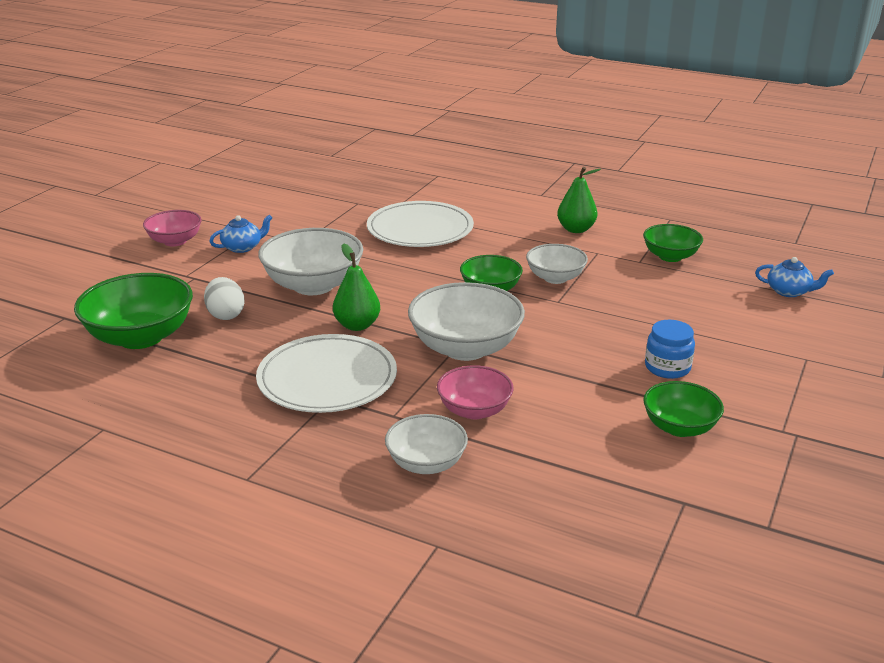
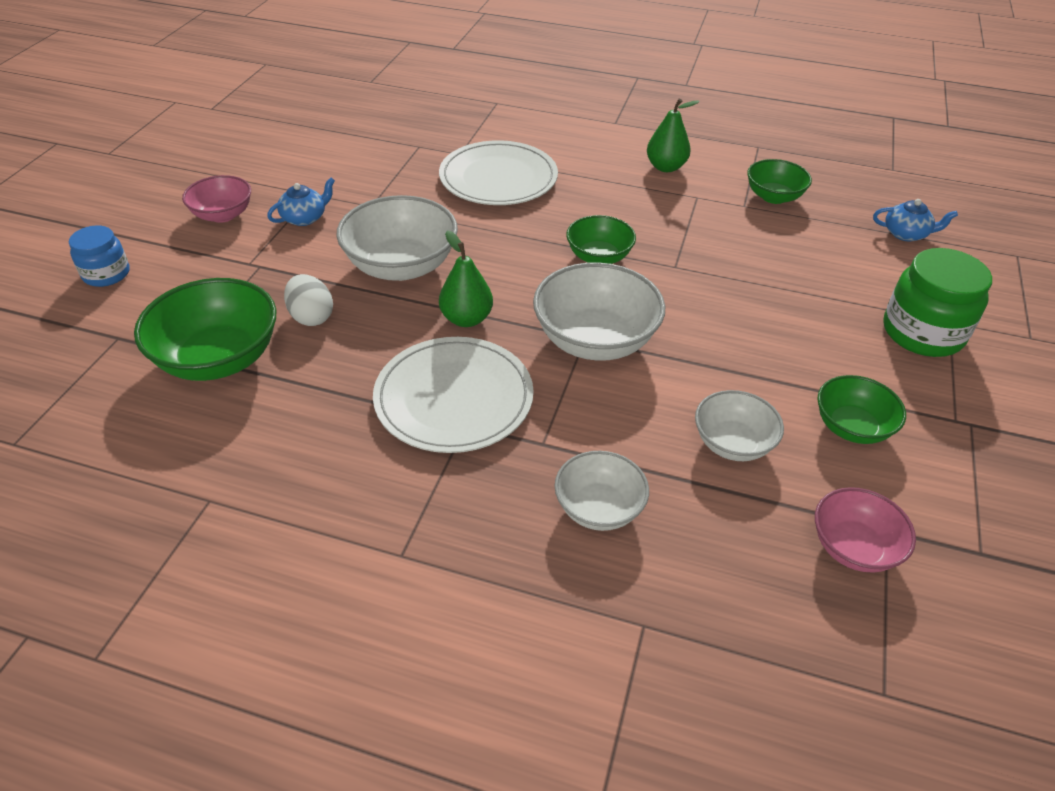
camera: 10 degrees left, 15 degrees up
(474, 410) = (629, 427): pink bowl -> pink bowl (853, 547)
(555, 278) = (663, 234): white bowl -> white bowl (732, 443)
(667, 367) = (815, 347): blue jar -> blue jar (106, 274)
(775, 365) = (922, 333): none -> green jar

